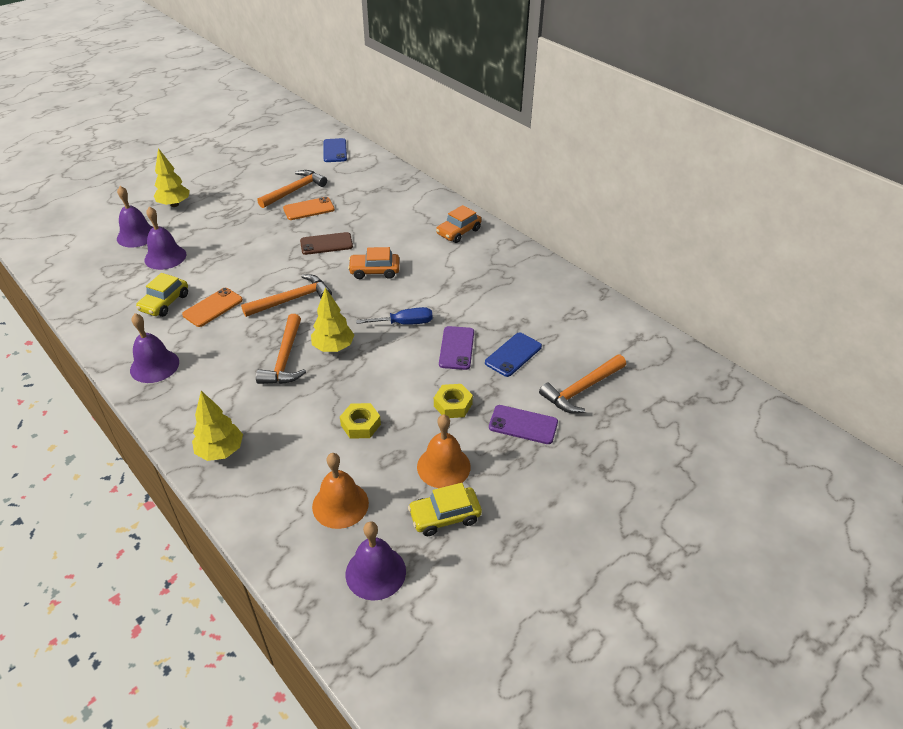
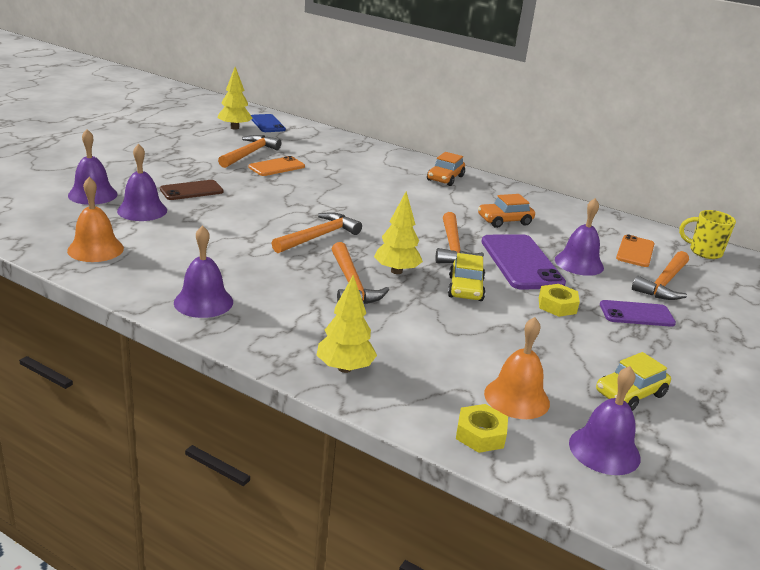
camera: 20 degrees left, 15 degrees down
(164, 303) = (172, 248): yellow car -> yellow car (465, 288)
(174, 204) = (119, 168): yellow tree -> yellow tree (234, 128)
(213, 307) = (233, 248): orange phone -> orange phone (635, 251)
(326, 244) = (318, 192): brown phone -> brown phone (191, 191)
(360, 425) = (479, 330): yellow nut -> yellow nut (480, 434)
(374, 271) = (387, 210): orange car -> orange car (504, 220)
(404, 323) = (453, 247): blue screwdriver -> orange hammer
(443, 466) = (592, 354): orange bell -> orange bell (95, 249)
(456, 348) = (521, 262): purple phone -> purple phone, size x1.65
(513, 355) = (579, 263): blue phone -> purple bell
(659, 352) = (704, 252): none -> yellow mug

